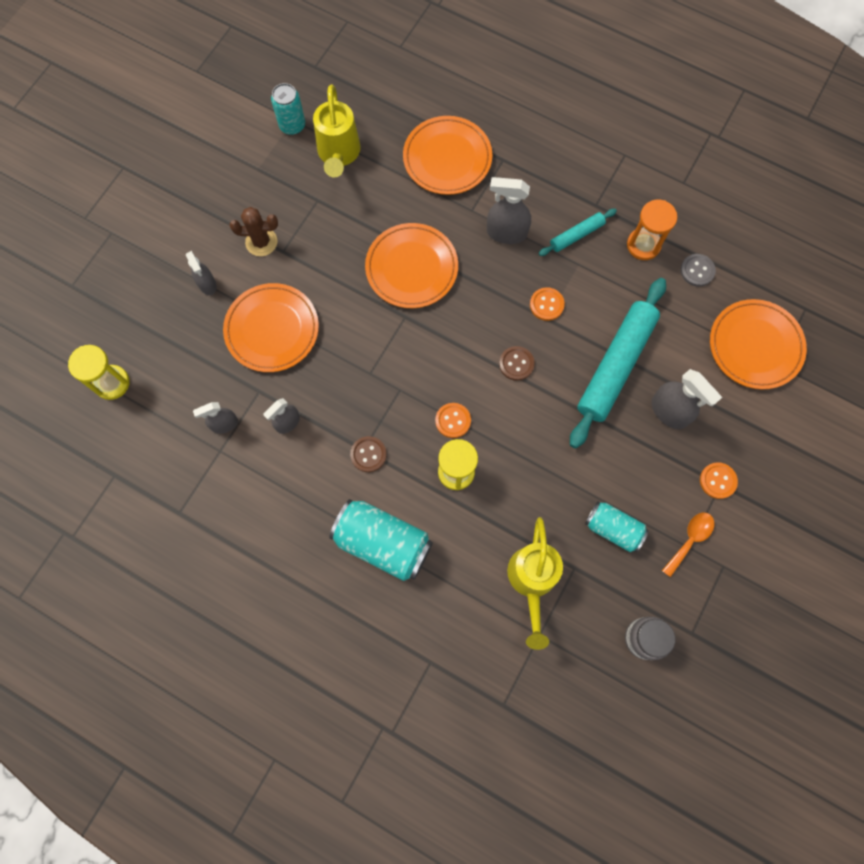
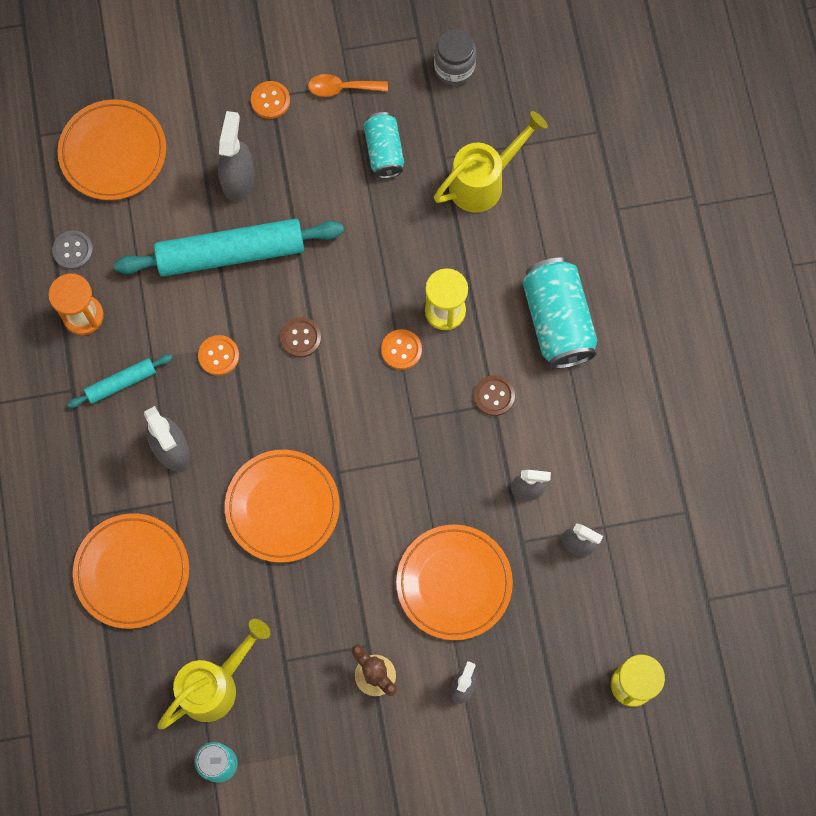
camera: 130 degrees left, 0 degrees up
(576, 235) = (121, 383): turquoise rolling pin -> turquoise rolling pin turned 45 degrees counterclockwise

